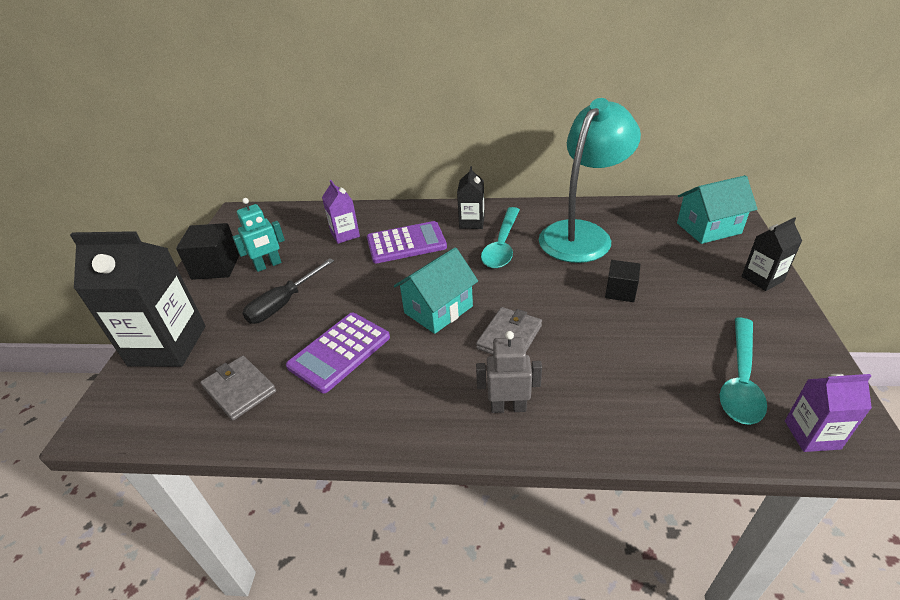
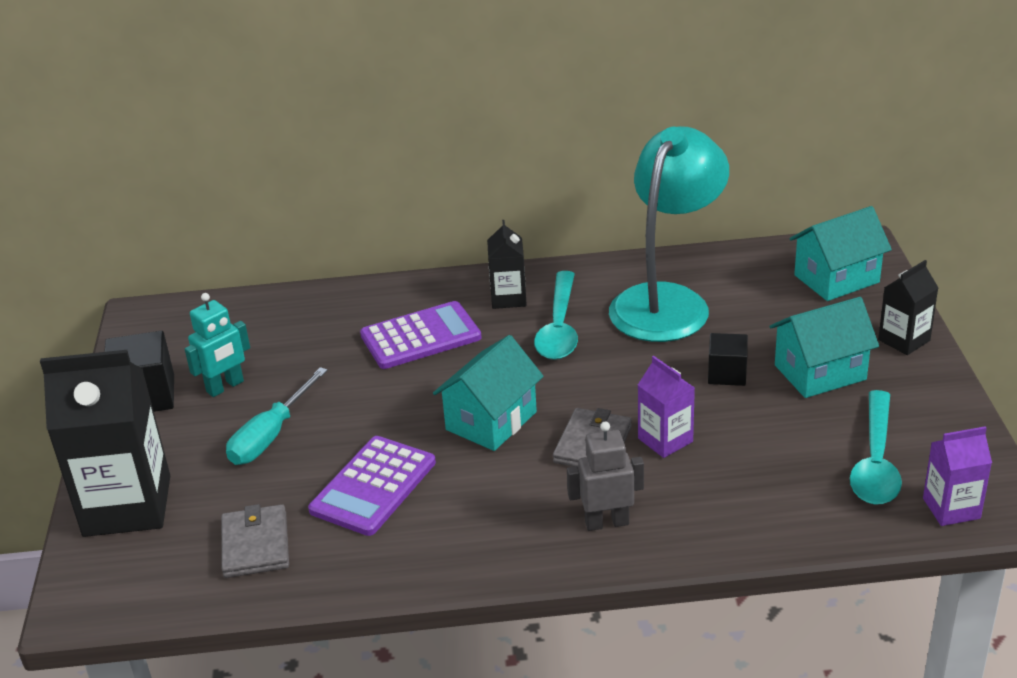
camera: 10 degrees left, 5 degrees down
(239, 389) = (255, 545): grey wallet -> grey wallet turned 45 degrees clockwise
(284, 303) = (271, 435): black screwdriver -> turquoise screwdriver
(345, 234) = (324, 332): purple carton -> purple carton (665, 440)
(694, 298) = (820, 372): none -> turquoise house

